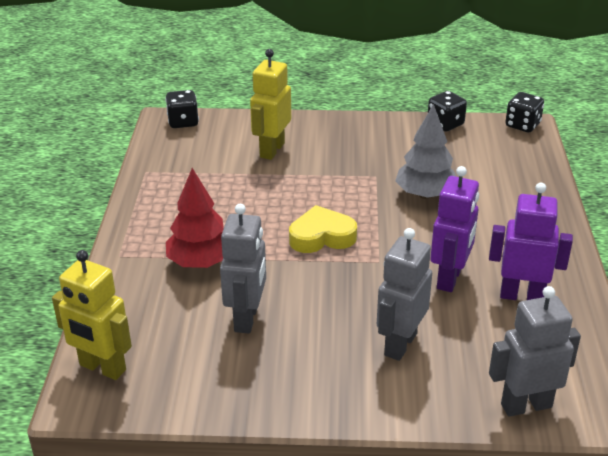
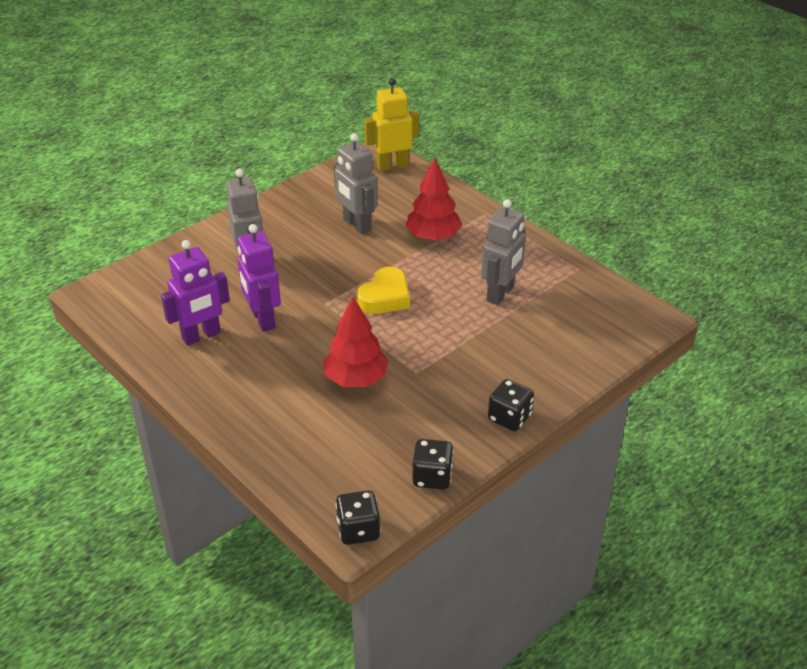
camera: 135 degrees right, 5 degrees up
(183, 122) = (638, 324): black dice -> black dice (509, 418)
(271, 150) = (529, 344): yellow robot -> none
(425, 194) = (356, 379): grey tree -> red tree
(526, 405) = (145, 271): grey robot -> grey robot (500, 294)

